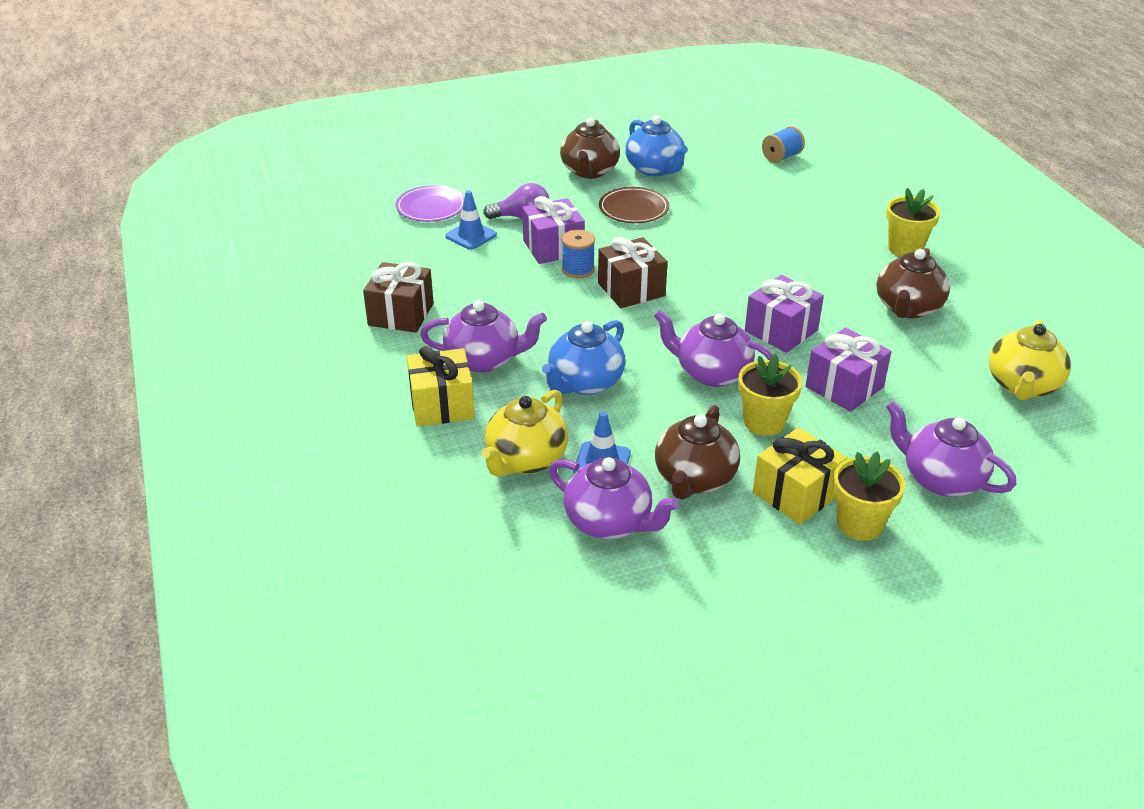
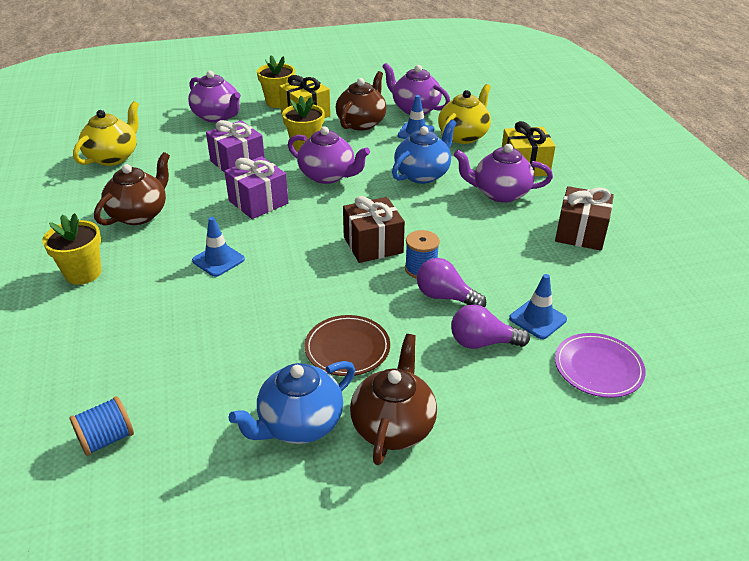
camera: 175 degrees left, 0 degrees up
(553, 247) = (445, 297): purple gift -> purple light bulb
(655, 169) = (299, 424): blue teapot -> blue teapot turned 105 degrees counterclockwise
(784, 266) = (218, 260): none -> blue traffic cone

